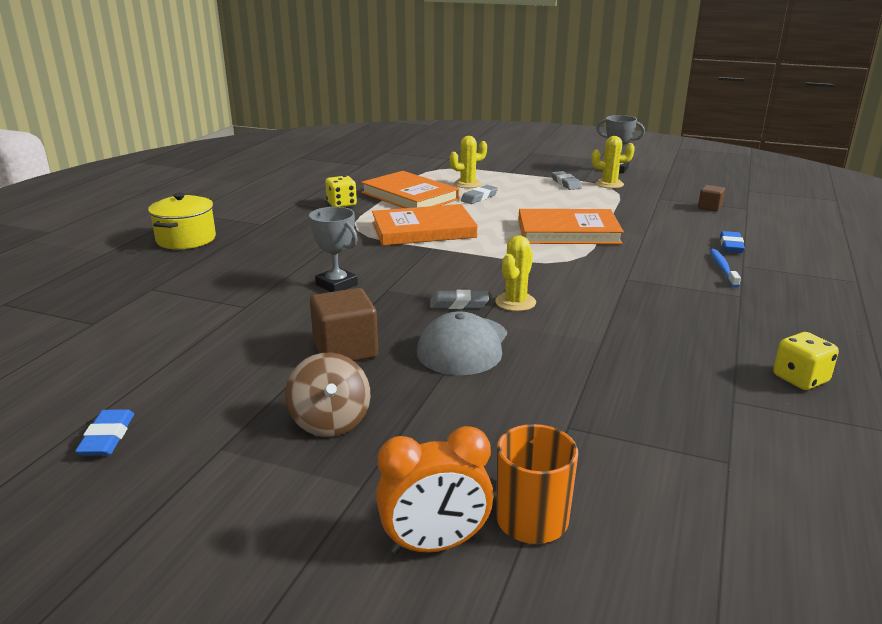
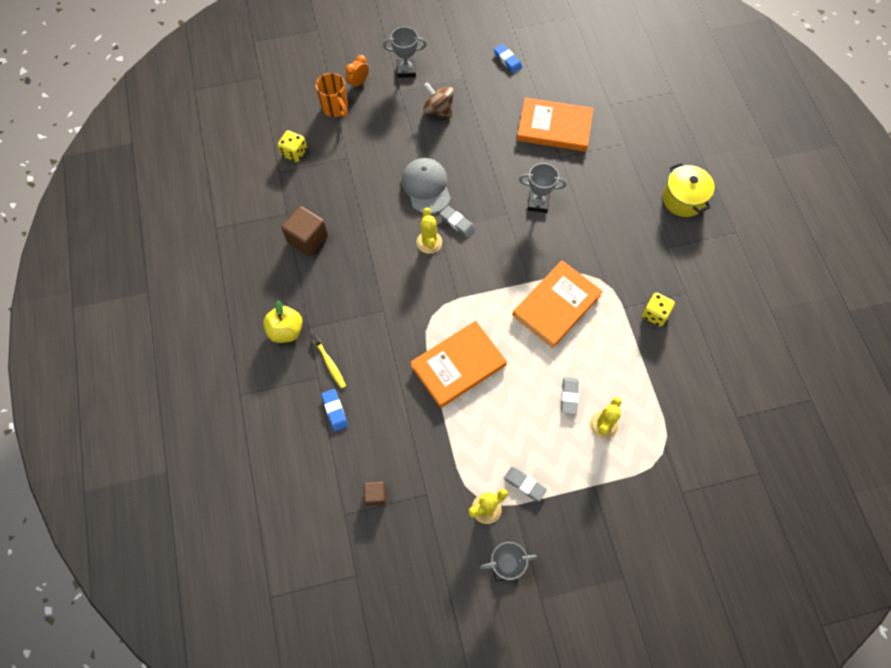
camera: 145 degrees right, 40 degrees up
(304, 516) = (406, 70): none -> grey trophy
(345, 350) = (475, 153): brown cube -> brown cube (307, 239)
(409, 196) = (623, 364): orange book -> orange book (554, 127)
(435, 545) = (358, 83): orange clock -> orange clock, size x0.66
(459, 304) = (457, 223): grey eraser -> grey eraser turned 75 degrees clockwise
(722, 268) = (329, 363): blue toothbrush -> yellow toothbrush
(776, 301) = (286, 331): none -> yellow apple
(800, 379) = (260, 249): yellow dice -> yellow dice (294, 153)

